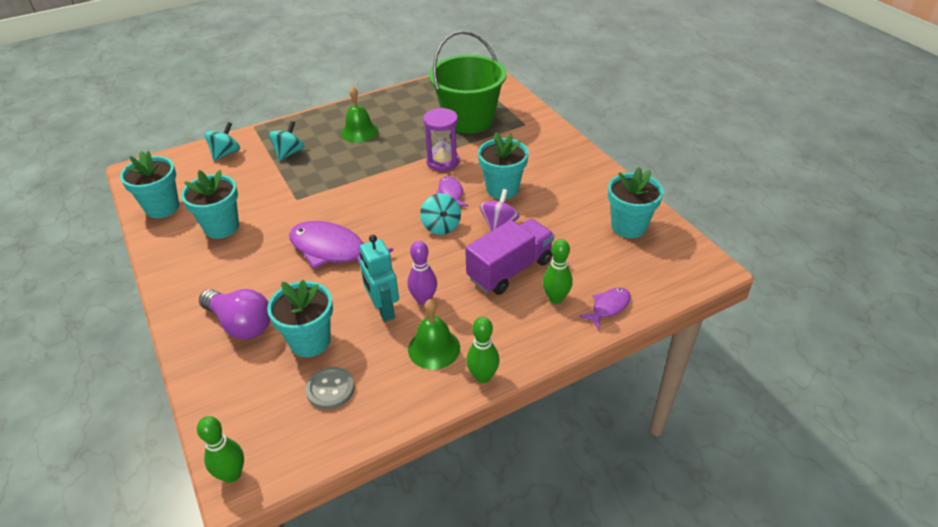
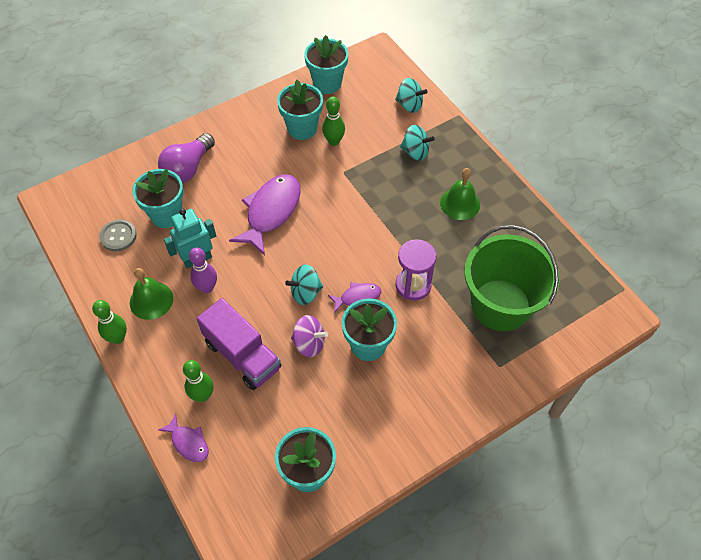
camera: 85 degrees right, 15 degrees up
(232, 474) = (55, 194): green bowling pin -> green bowling pin (334, 141)

